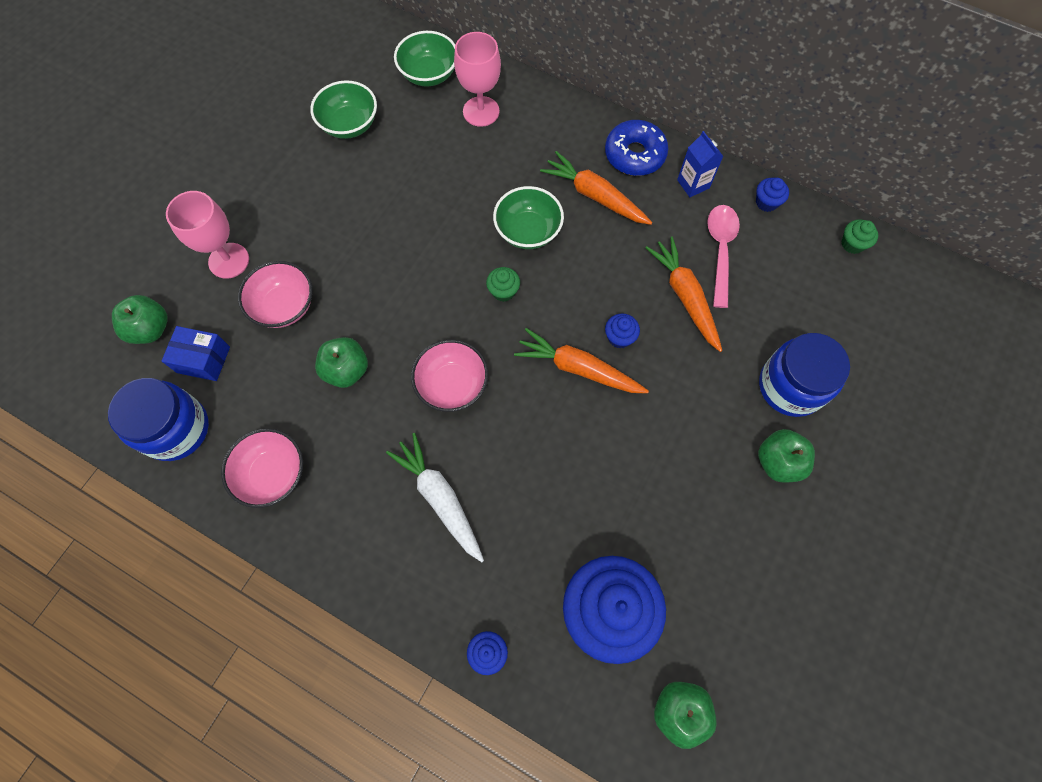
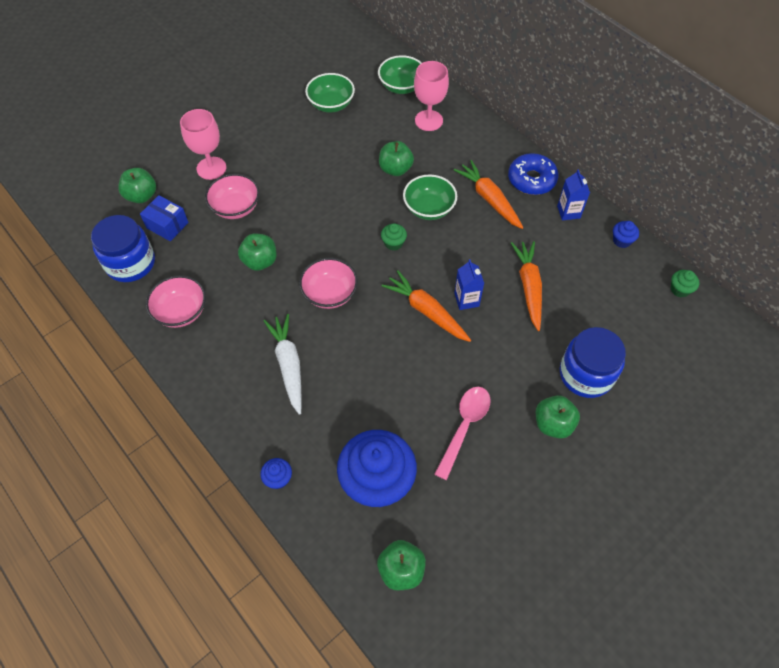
camera: 20 degrees right, 10 degrees down
(466, 190) = (395, 169): none -> green apple
(619, 337) = (466, 300): blue cupcake -> blue carton
(720, 251) = (570, 264): pink spoon -> pink spoon (464, 427)

